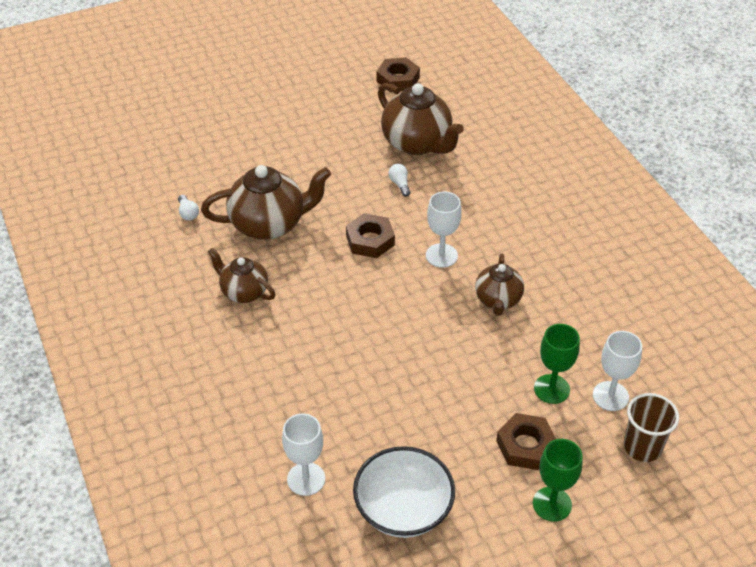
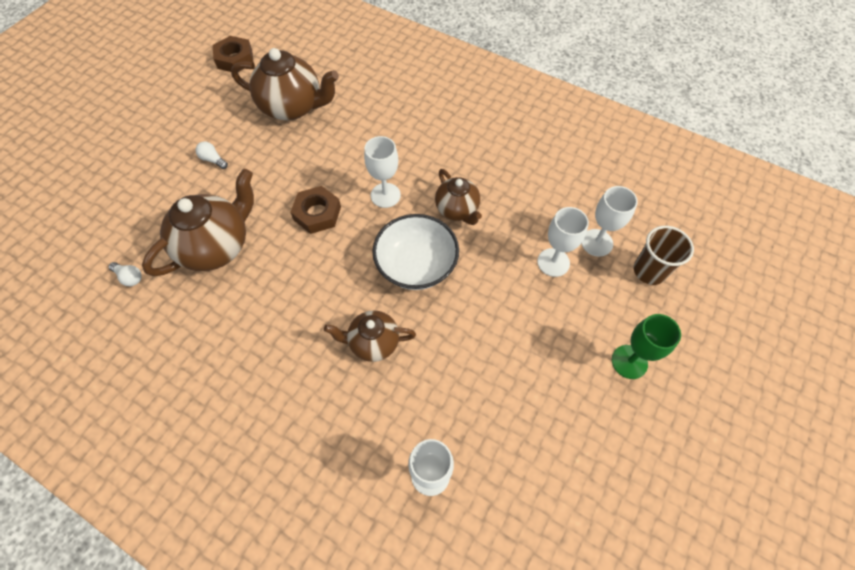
camera: 35 degrees left, 15 degrees up
(244, 292) = (240, 325): brown teapot -> brown teapot (373, 343)
(400, 184) = (305, 150): white light bulb -> white light bulb (213, 160)
(403, 509) = (529, 446): white bowl -> white bowl (416, 265)
(525, 446) = (573, 323): brown nut -> none
(551, 389) = (553, 262): green goblet -> white goblet

